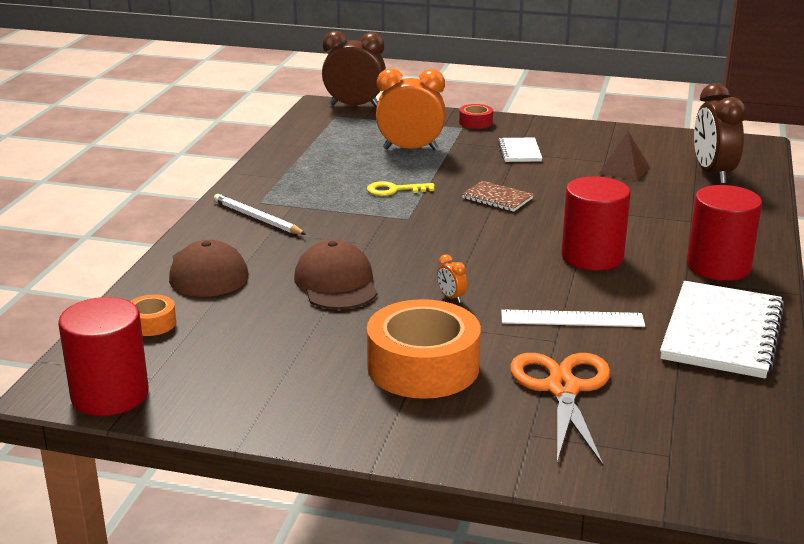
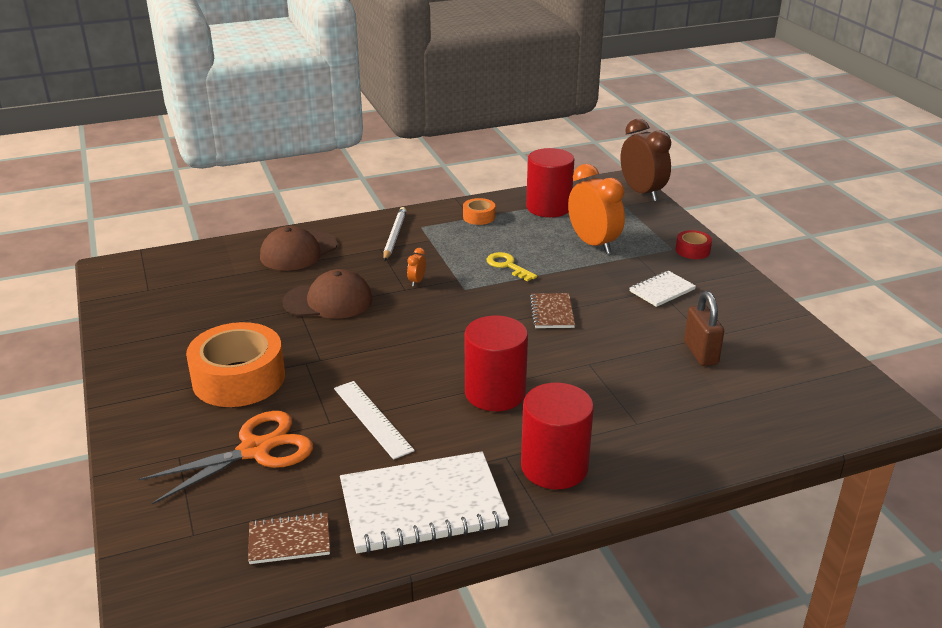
camera: 55 degrees right, 5 degrees up
(110, 395) = (117, 286): red cylinder -> red cylinder (548, 207)
(151, 323) = (212, 262): orange tape -> orange tape (479, 217)
(336, 283) = (328, 301): brown cap -> brown cap turned 45 degrees clockwise
(451, 297) = (353, 353): orange clock -> orange clock (417, 281)
(624, 170) = (701, 353): brown pyramid -> brown padlock
(713, 174) = (767, 405): brown clock -> none
(720, 406) = (289, 540): none -> brown notebook

